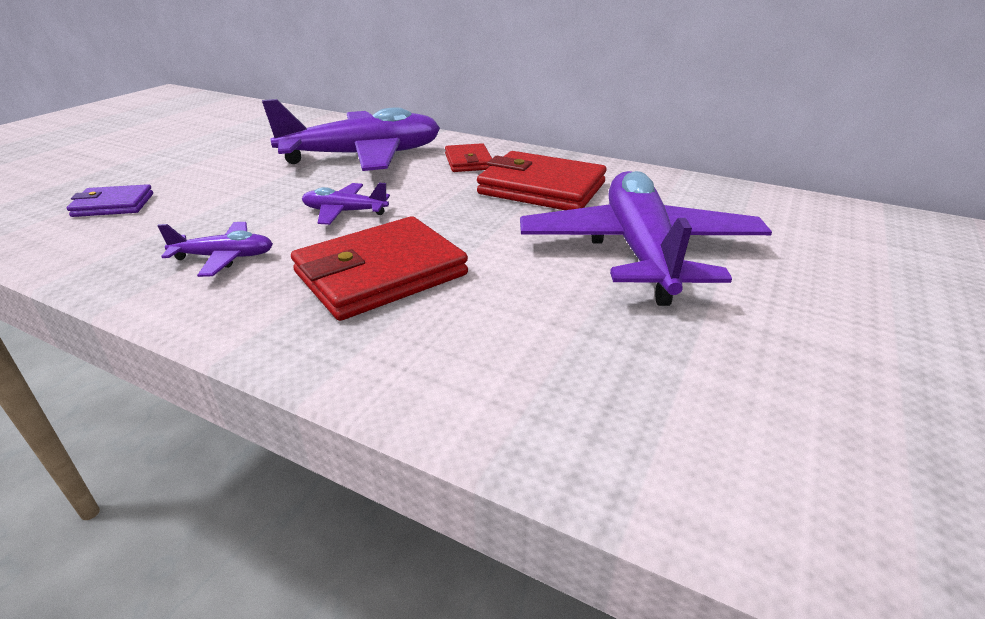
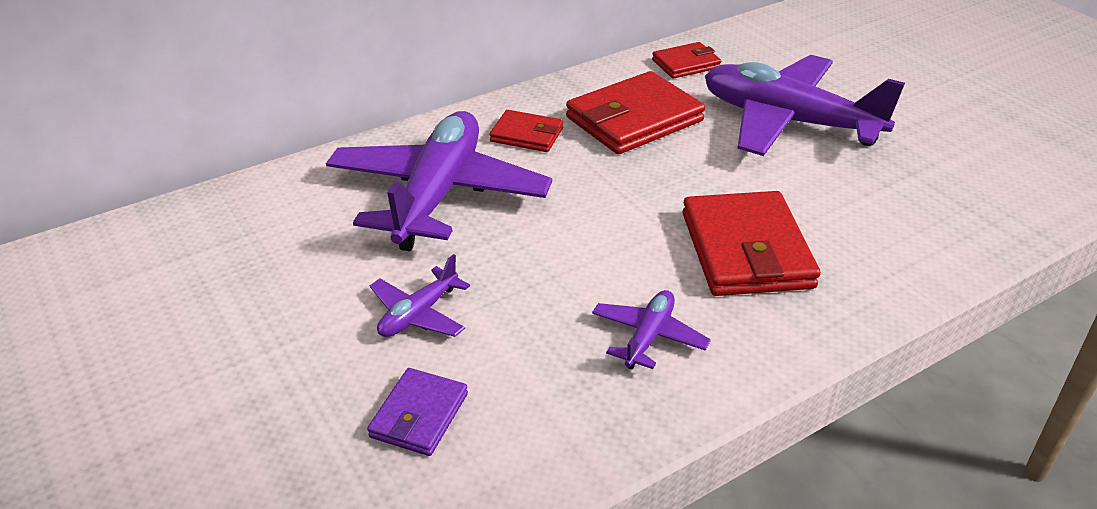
camera: 60 degrees left, 5 degrees up
(345, 212) = (595, 241): purple plane -> purple plane (418, 314)
(668, 188) = (686, 64): none -> red wallet

